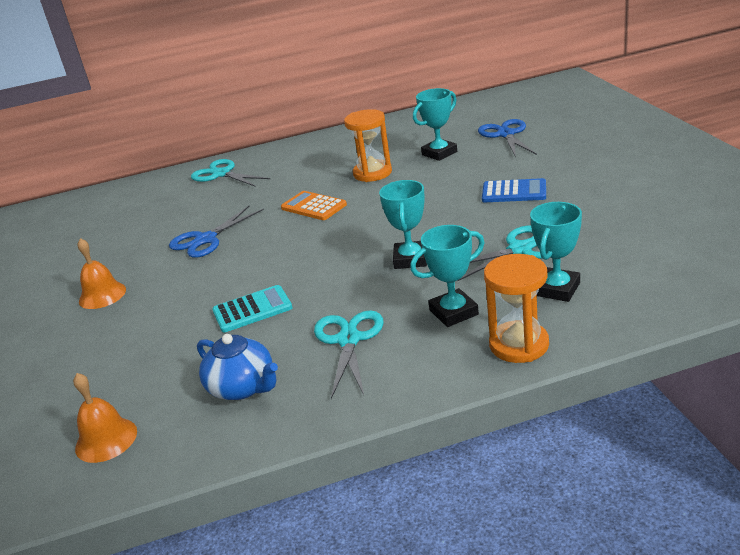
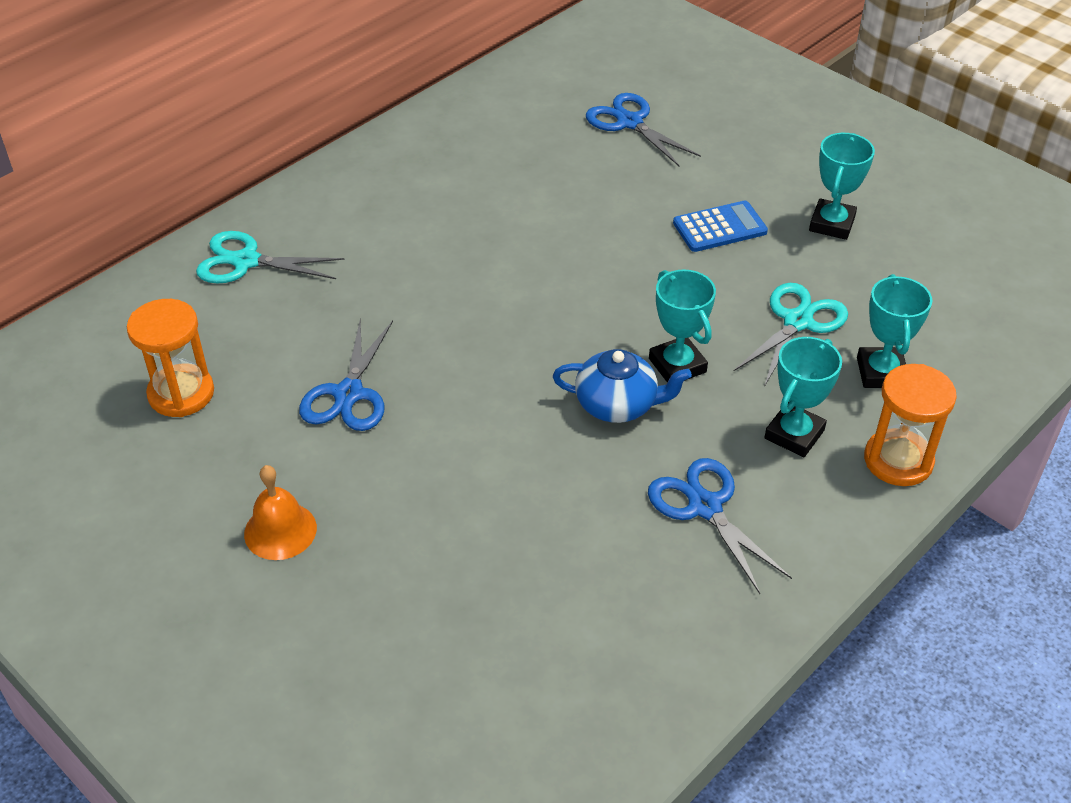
camera: 35 degrees left, 15 degrees up
(106, 439) = (530, 740): orange bell -> none
(243, 387) = (635, 611): blue teapot -> blue teapot (618, 404)
(252, 309) = (538, 495): turquoise calculator -> none
(313, 206) = (462, 301): orange calculator -> none
(349, 340) = (705, 507): turquoise scissors -> blue scissors
(372, 173) = (496, 223): orange hourglass -> orange hourglass (181, 393)
(439, 153) = (564, 170): turquoise trophy -> turquoise trophy (831, 224)

